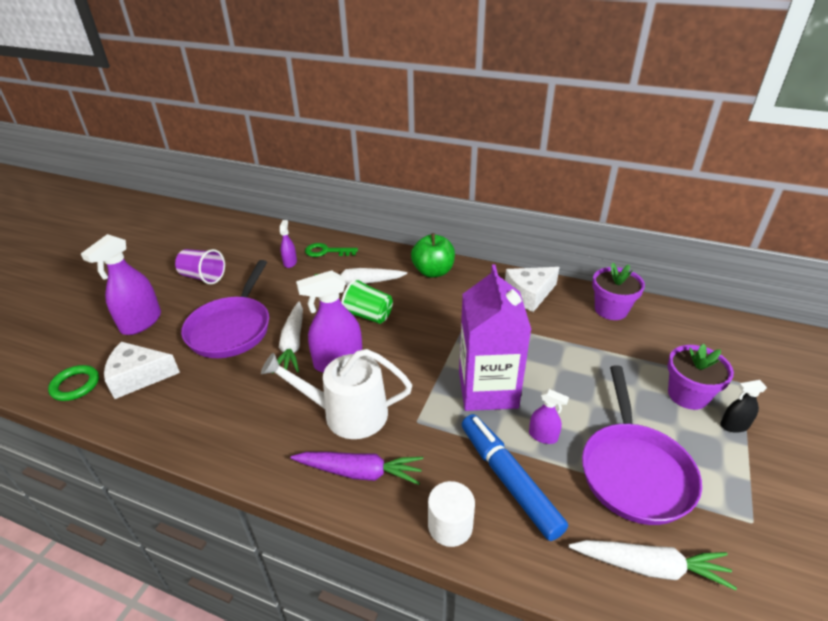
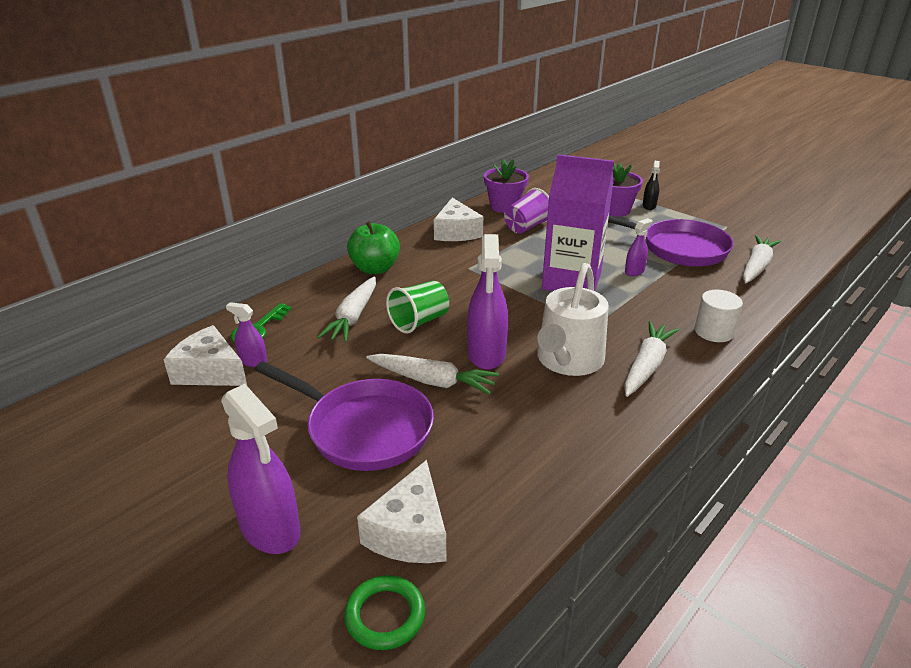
camera: 70 degrees left, 5 degrees down
(203, 277) = (204, 449): purple cup -> purple cup (527, 227)
(274, 252) = (210, 371): none -> white cheese
(360, 472) = (646, 366): purple carrot -> white carrot
(509, 480) = (675, 296): blue marker -> none

